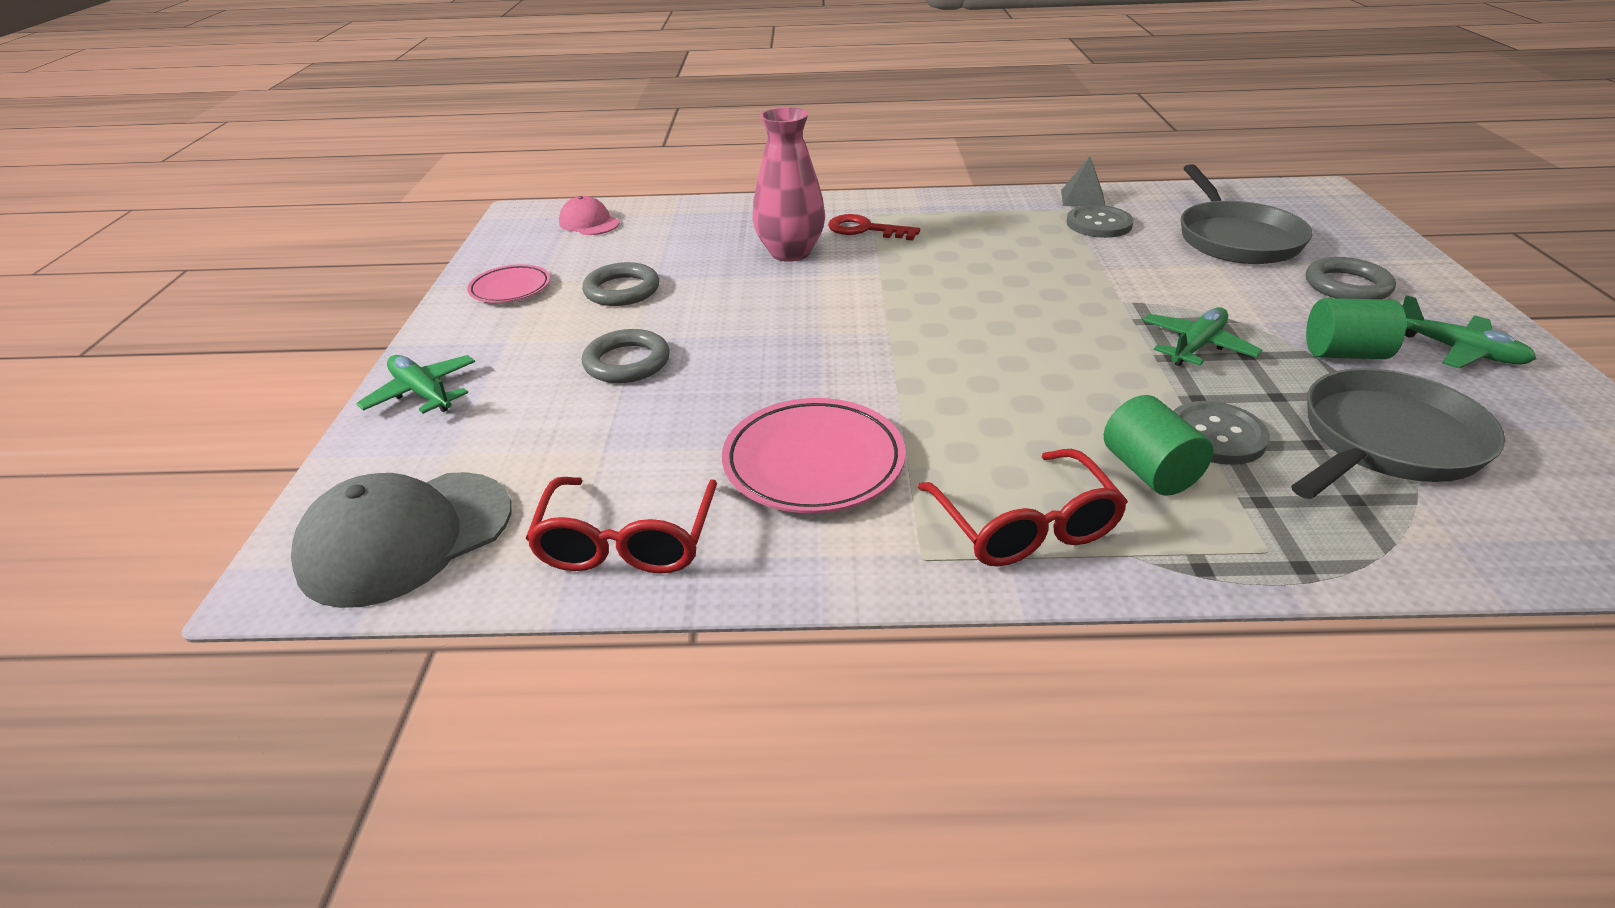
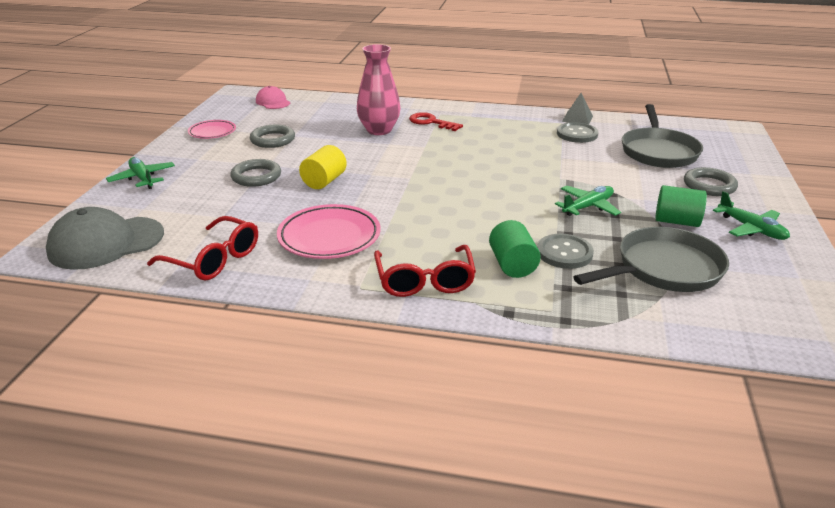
camera: 10 degrees right, 5 degrees down
(627, 541) = (213, 259): red glasses -> red glasses turned 75 degrees counterclockwise
(748, 356) = (324, 181): none -> yellow cylinder

